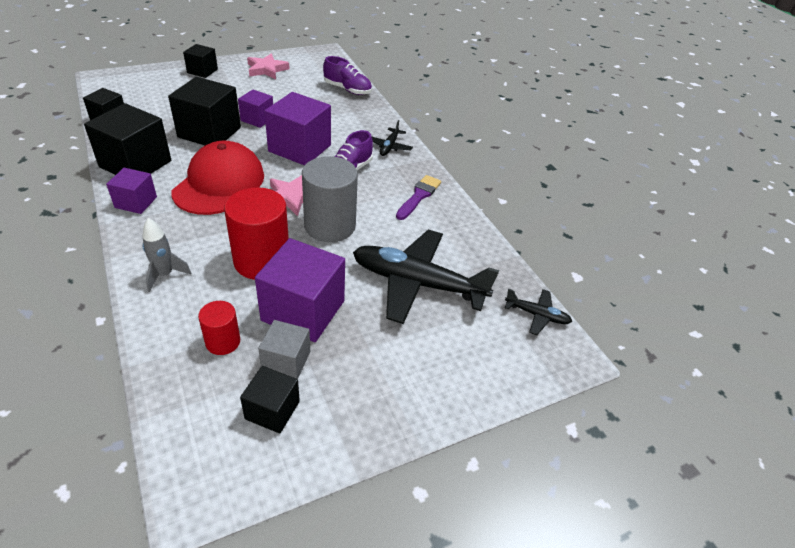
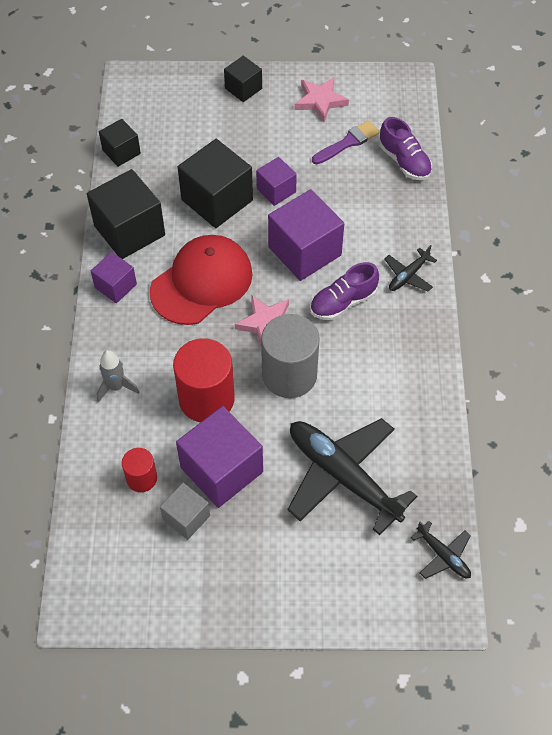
camera: 30 degrees right, 15 degrees up
(272, 410) = (157, 560): black cube -> none
(419, 196) = (404, 362): purple brush -> purple brush (348, 142)

